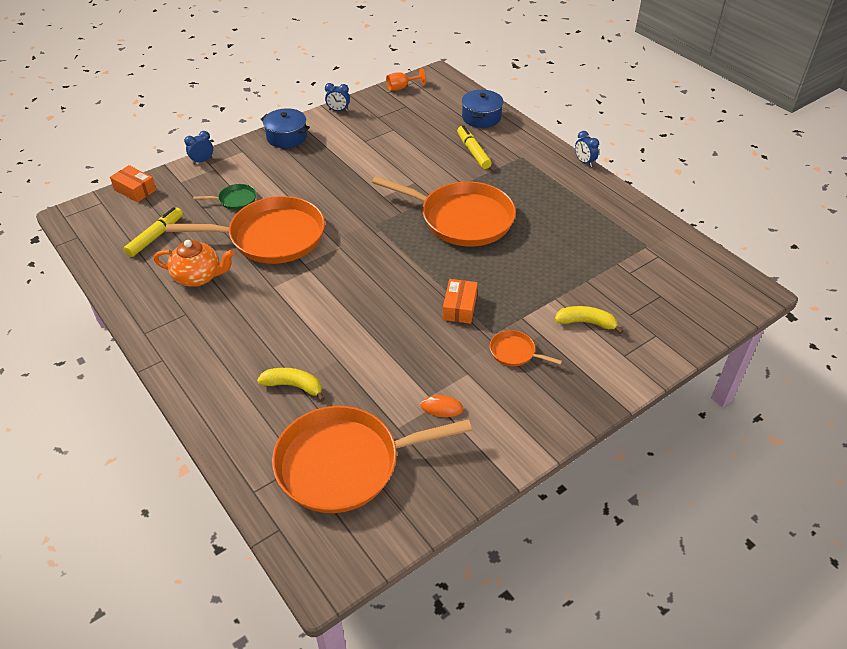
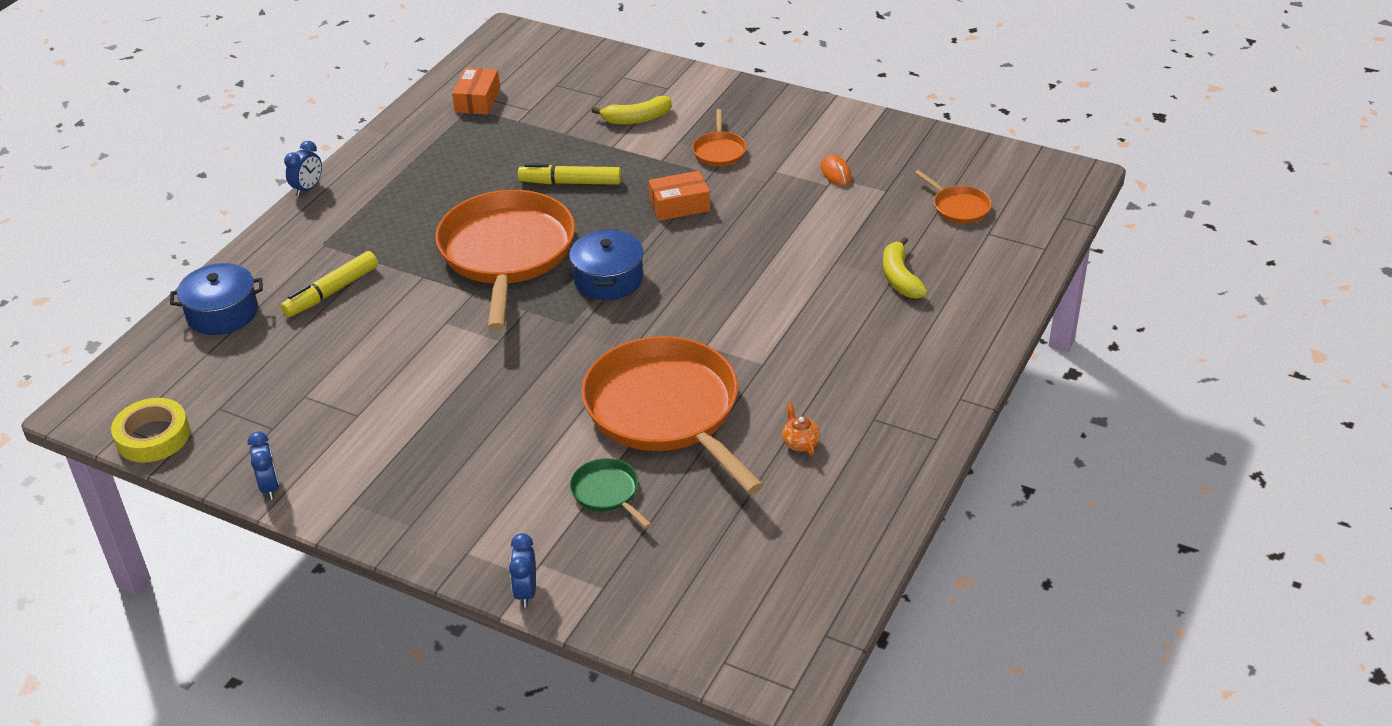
camera: 115 degrees left, 5 degrees down
(135, 190) = (662, 636): orange box -> orange box (477, 100)
(155, 236) = (755, 537): yellow marker -> yellow marker (570, 182)
(199, 277) = (800, 443): orange teapot -> orange teapot, size x0.48
(202, 161) = (526, 592): blue clock -> blue clock turned 60 degrees clockwise
(287, 137) = (392, 515): blue pot -> blue pot (608, 279)
(344, 464) = (959, 207): orange pan -> orange pan, size x0.42
(401, 88) = (153, 436): orange goblet -> yellow tape
(586, 322) = (636, 119): yellow banana -> yellow banana turned 90 degrees counterclockwise

